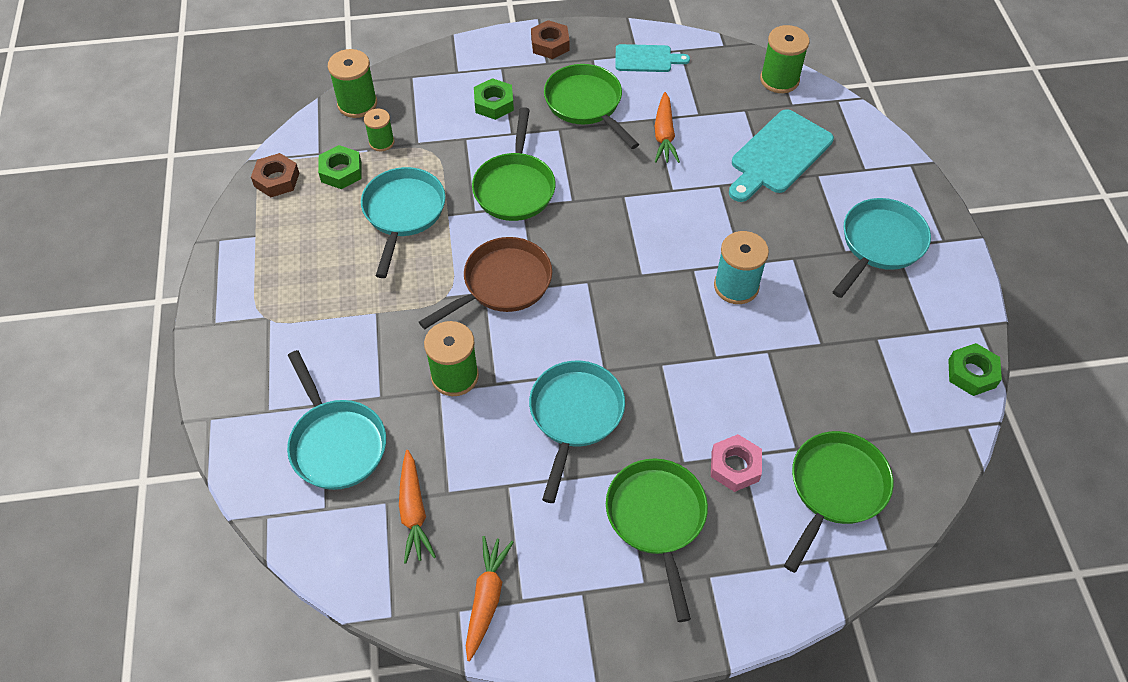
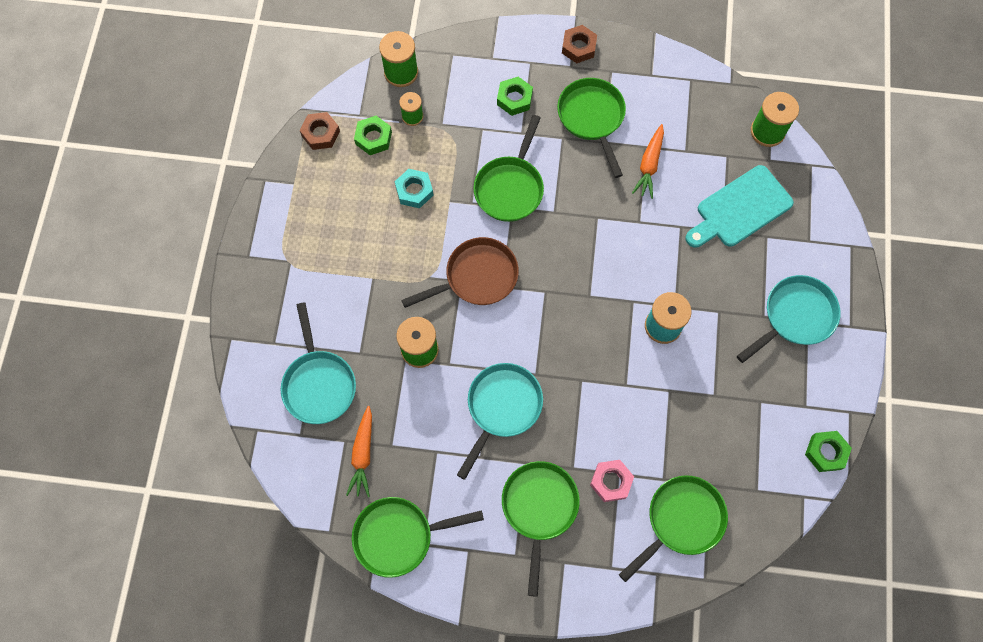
camera: 15 degrees right, 15 degrees up
(403, 213) = (414, 191): turquoise pan -> turquoise nut
(486, 599) = (399, 536): orange carrot -> green pan
(646, 59) = (658, 82): turquoise cutting board -> none

